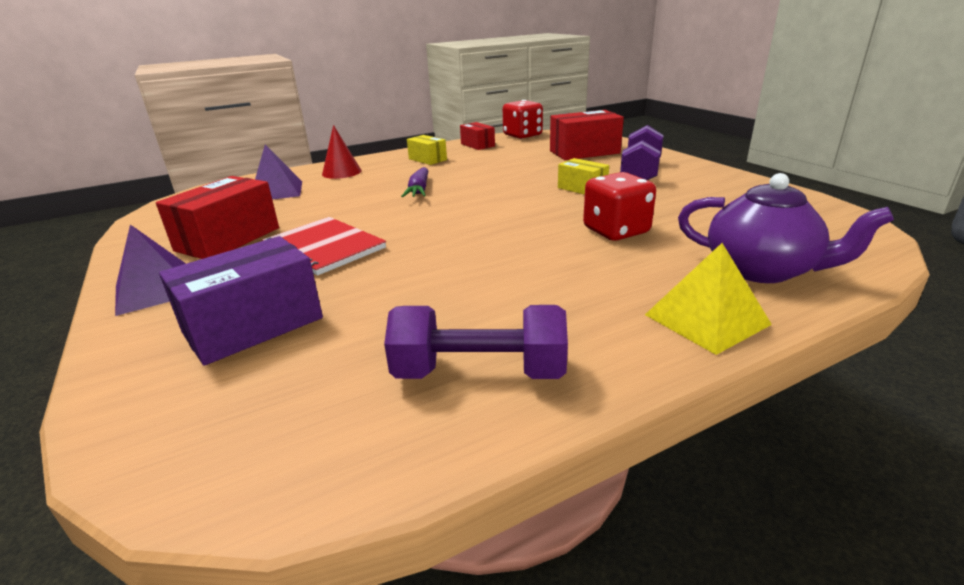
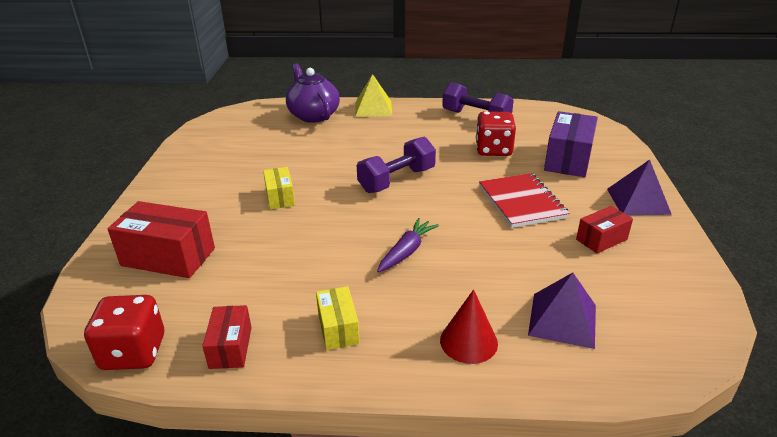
camera: 150 degrees left, 5 degrees up
(228, 239) = (601, 239): red box -> red box, size x0.57
(253, 325) = (568, 159): purple box -> purple box turned 60 degrees counterclockwise
(616, 231) = (331, 153): red dice -> red dice (493, 150)
(640, 172) = (203, 199): purple dumbbell -> purple dumbbell (397, 180)

